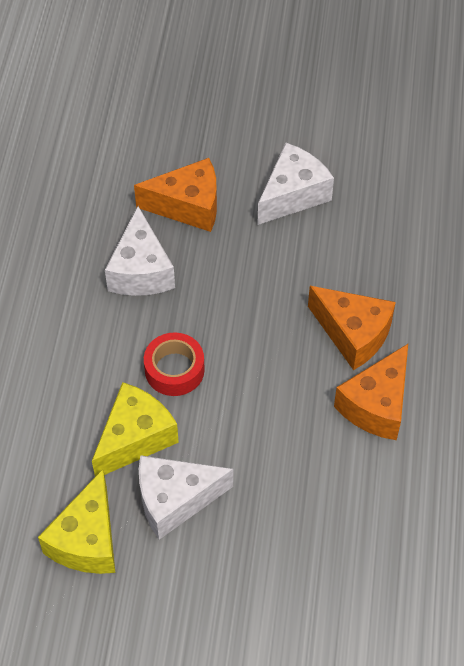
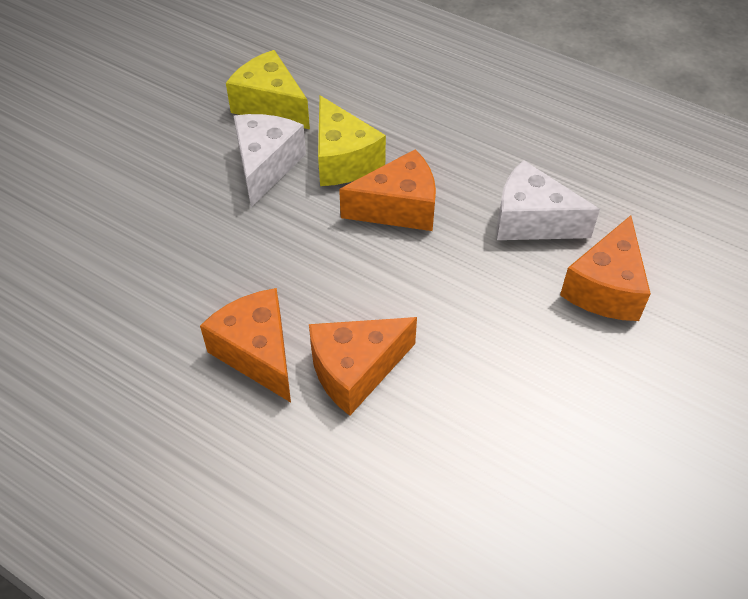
camera: 115 degrees right, 5 degrees down
(174, 370) = (398, 208): red tape -> orange cheese
(293, 195) = (585, 396): white cheese -> none

